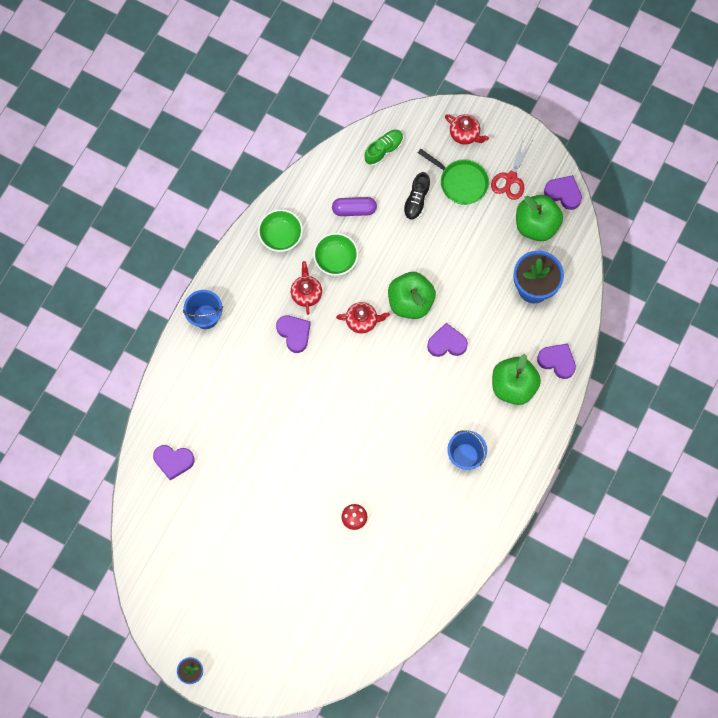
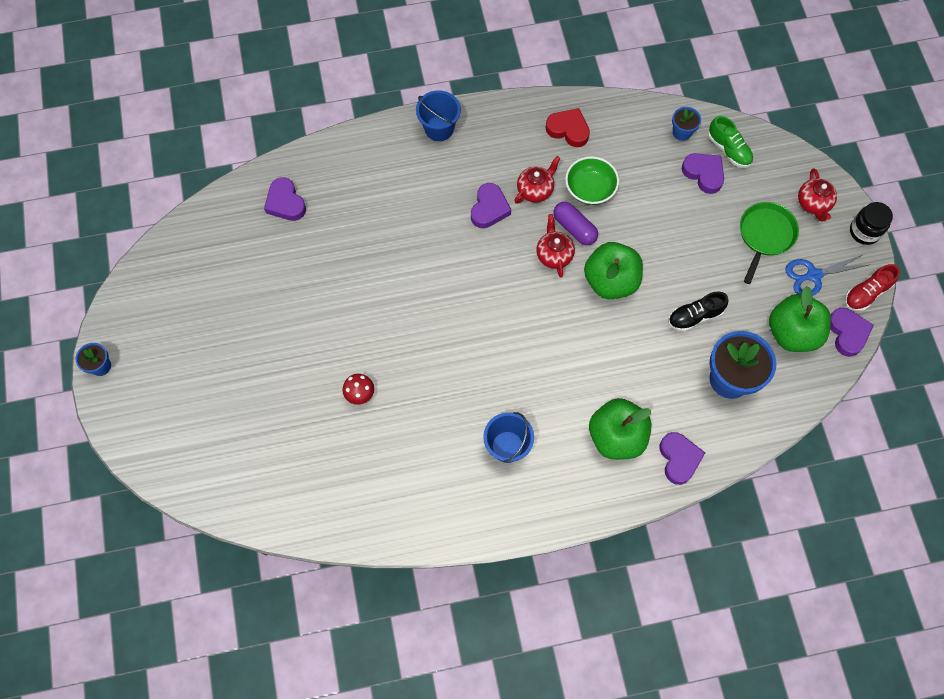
camera: 50 degrees right, 5 degrees down
(281, 235) = (568, 130): green bowl -> red heart
(346, 167) = (681, 132): none -> blue flower pot
(354, 210) = (650, 168): purple capsule -> purple capsule (574, 228)
(362, 321) = (554, 255): red teapot -> red teapot turned 150 degrees counterclockwise
(383, 150) = (728, 149): green shoe -> green shoe turned 45 degrees clockwise
(416, 201) = (709, 212): black shoe -> black shoe (694, 316)
(447, 343) = (601, 343): purple heart -> purple heart (704, 174)
(461, 182) = (765, 235): green pan -> green pan turned 150 degrees counterclockwise
(509, 122) = (864, 231): none -> black jar
(511, 178) = (813, 275): red scissors -> blue scissors
(548, 159) = (866, 293): none -> red shoe

